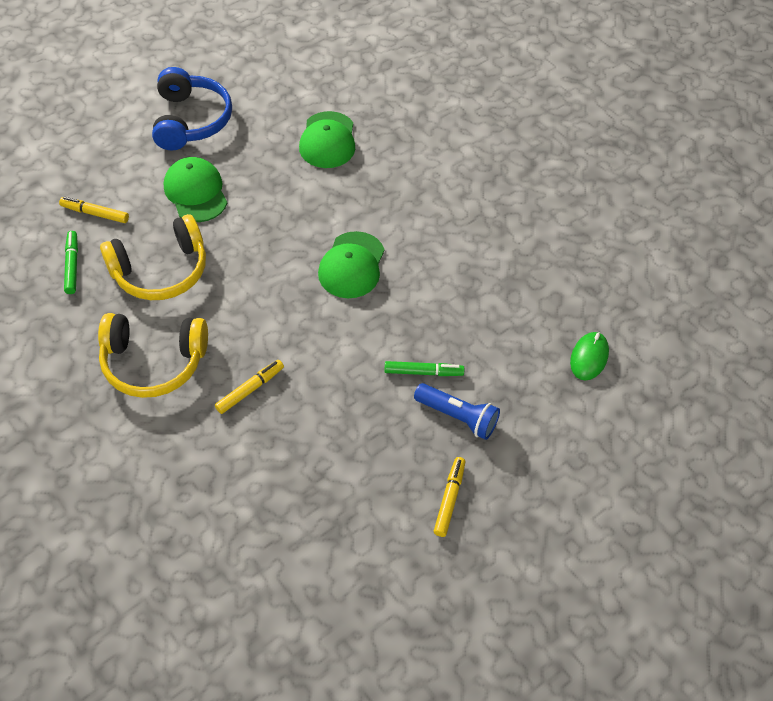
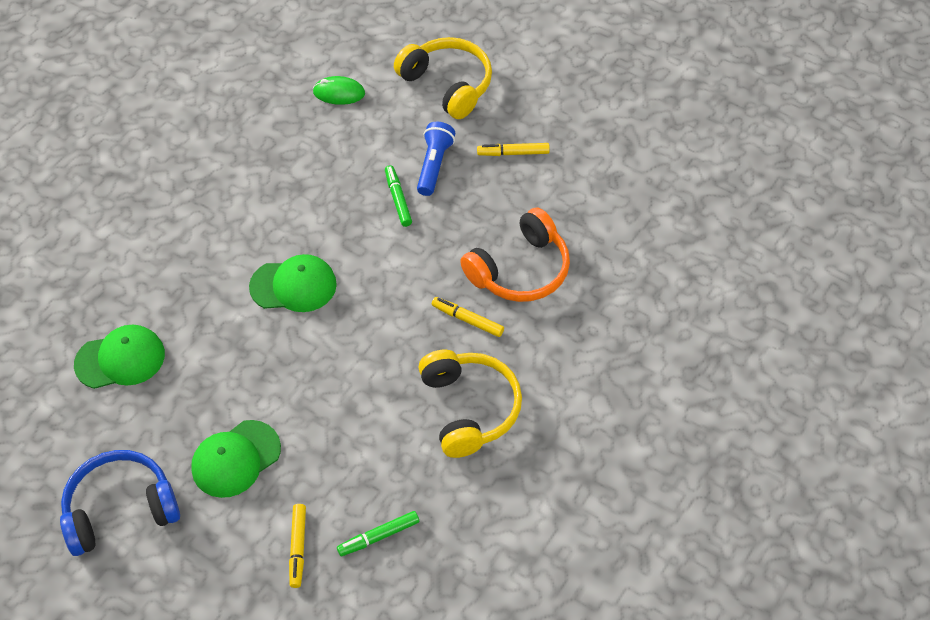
camera: 105 degrees left, 0 degrees up
(161, 271) = (357, 448): yellow headphones -> yellow headphones (448, 84)
(288, 454) = (520, 270): none -> orange headphones

